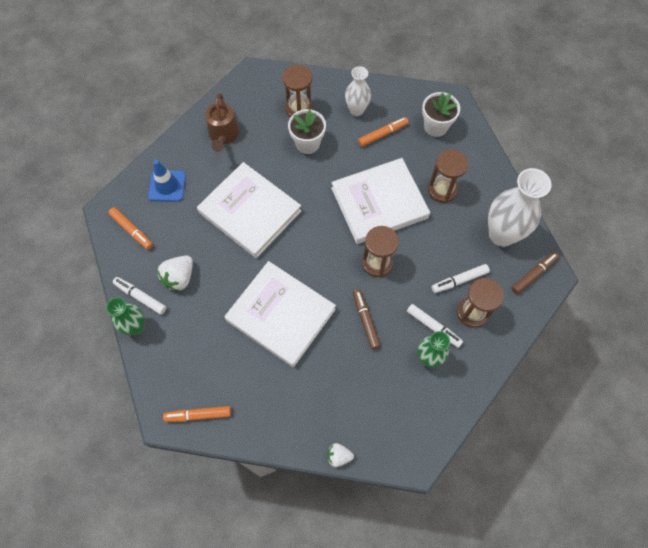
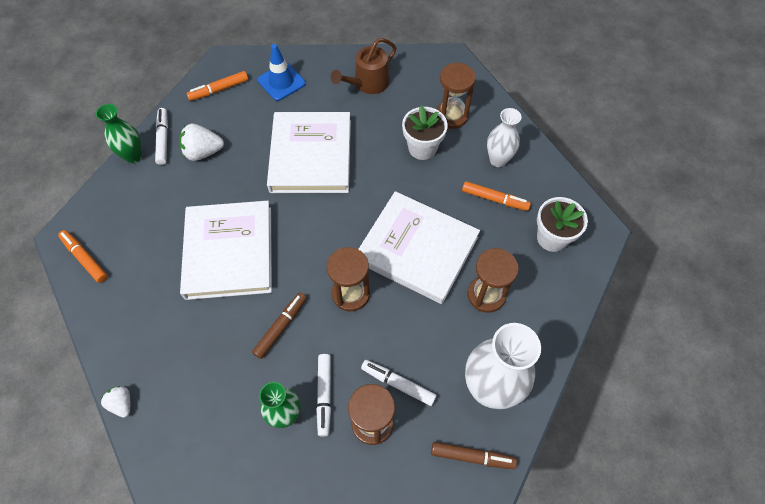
camera: 50 degrees right, 5 degrees down
(132, 230) = (219, 89): orange marker -> orange marker turned 60 degrees clockwise

